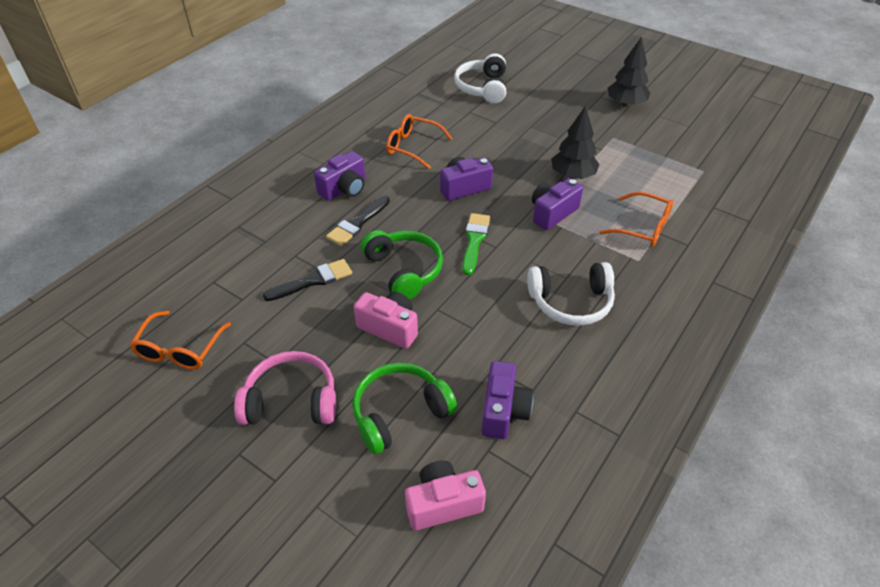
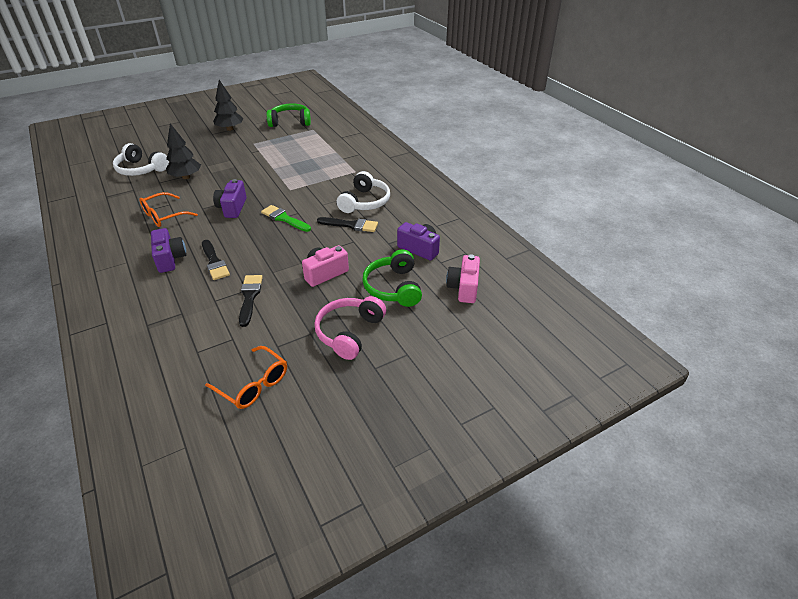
camera: 65 degrees left, 5 degrees down
(404, 270) = (281, 254): green headphones -> green headphones (290, 122)
(506, 310) = (351, 225): none -> black brush
(552, 213) = (292, 184): purple camera -> none
(573, 175) = (269, 167): black tree -> black tree (186, 177)
(643, 227) = (334, 161): orange glasses -> none

